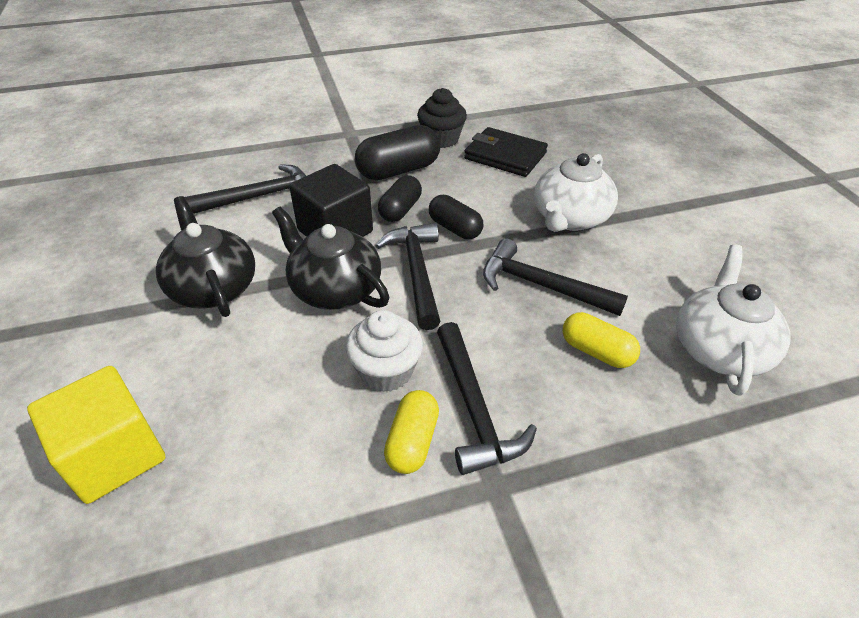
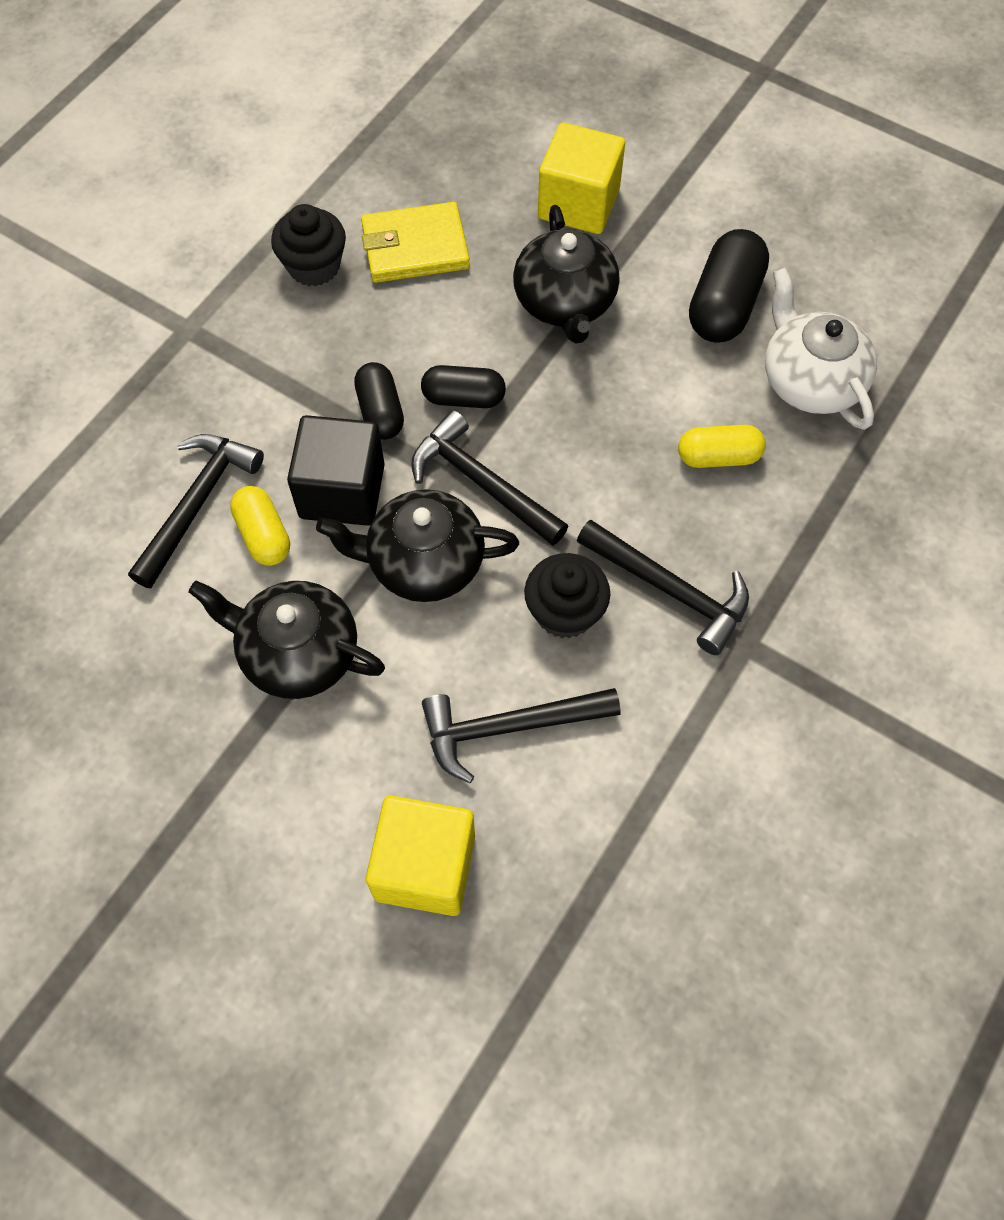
camera: 40 degrees left, 20 degrees up
(386, 371) = (565, 612): white cupcake -> black cupcake
(398, 170) = (316, 353): black capsule -> black capsule (724, 304)
(412, 442) = (651, 658): yellow capsule -> yellow capsule (263, 535)
(505, 156) = (415, 247): black wallet -> yellow wallet
(541, 286) = (612, 414): black hammer -> black hammer (509, 728)
(569, 218) = (565, 302): white teapot -> black teapot
(628, 181) = (578, 204): none -> yellow cube

